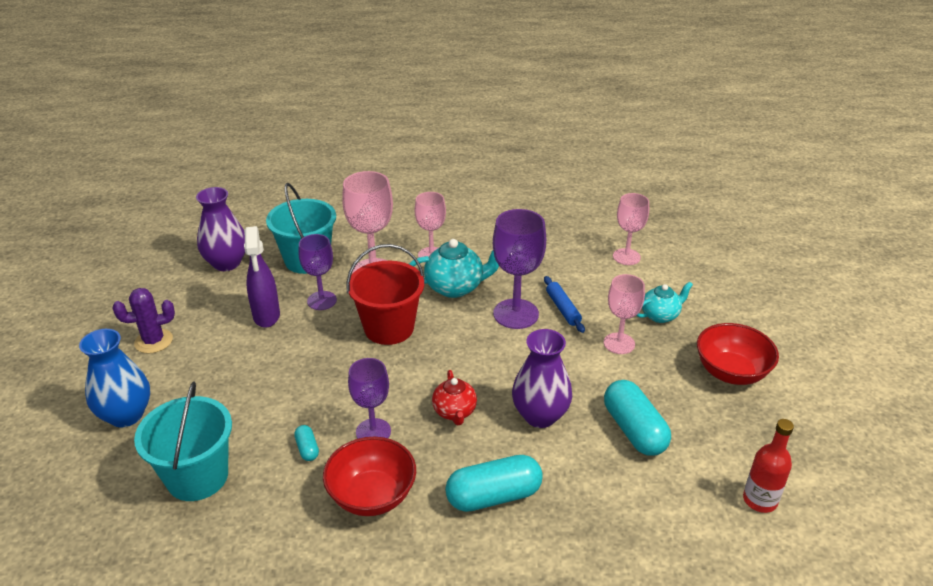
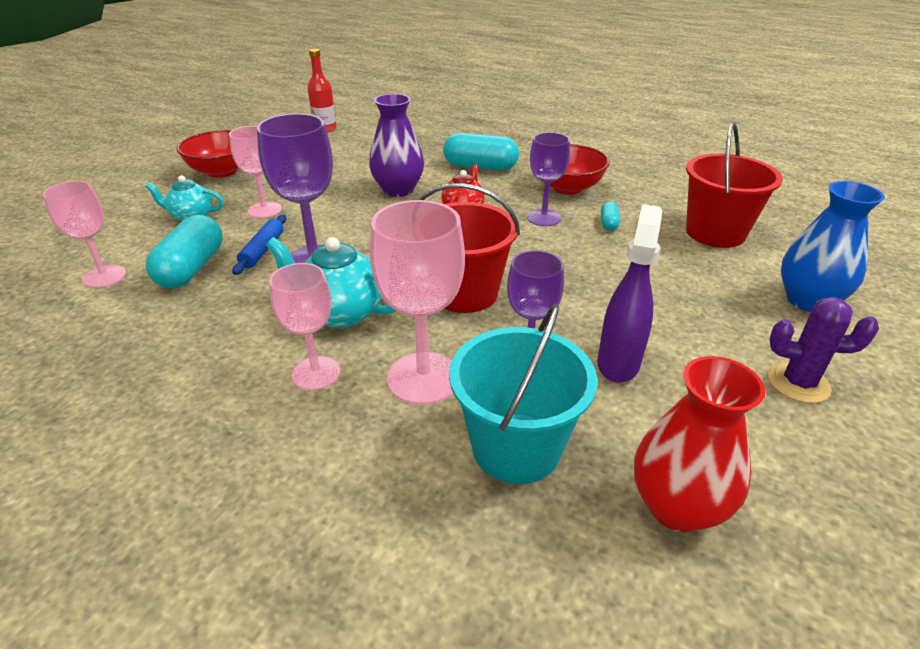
camera: 150 degrees left, 0 degrees up
(197, 477) = (715, 233): turquoise bucket -> red bucket
(226, 263) = (676, 507): purple vase -> red vase
(634, 430) = (344, 167): turquoise capsule -> turquoise capsule (192, 268)

